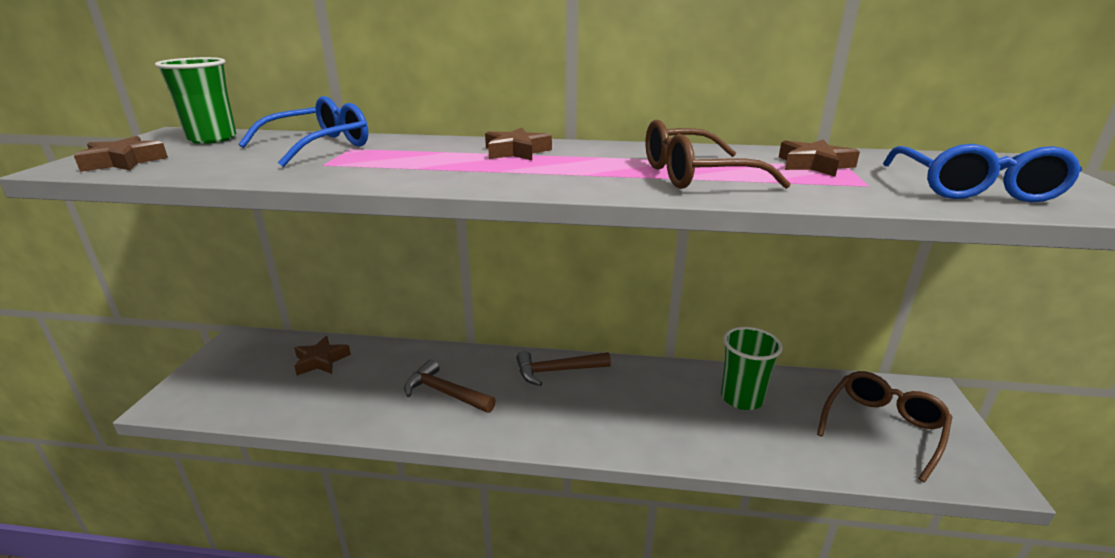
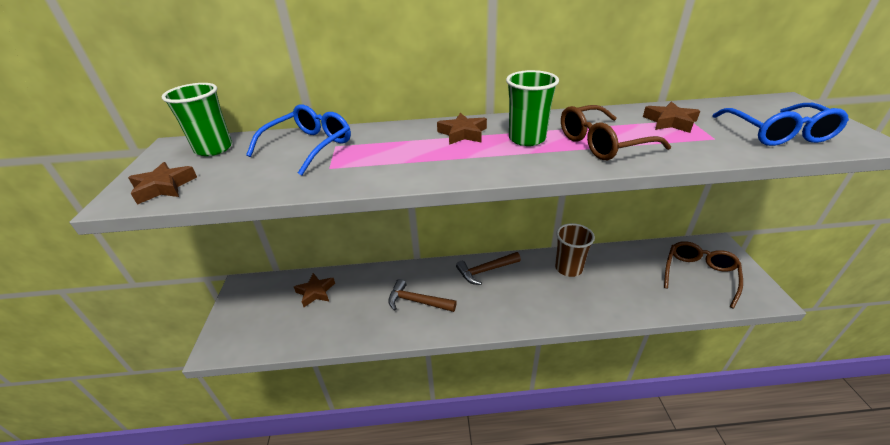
camera: 10 degrees left, 10 degrees up
(678, 386) = (568, 268): none -> brown cup
(741, 398) = (610, 270): green cup -> green cup (527, 139)

